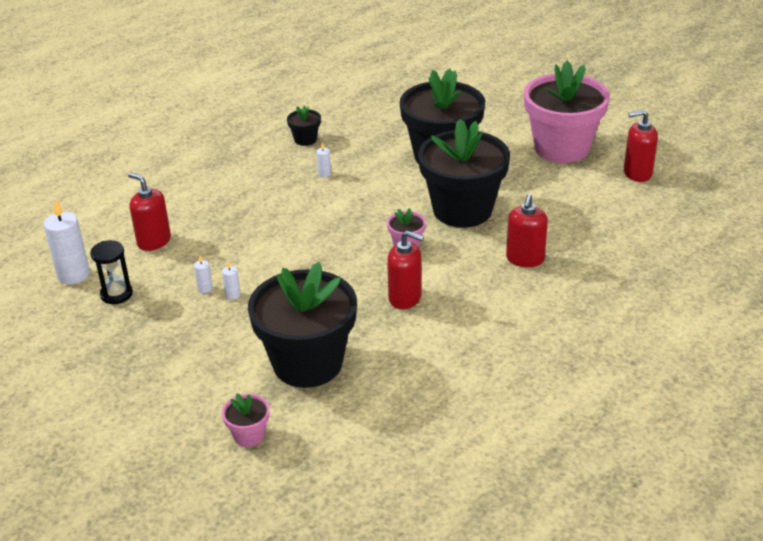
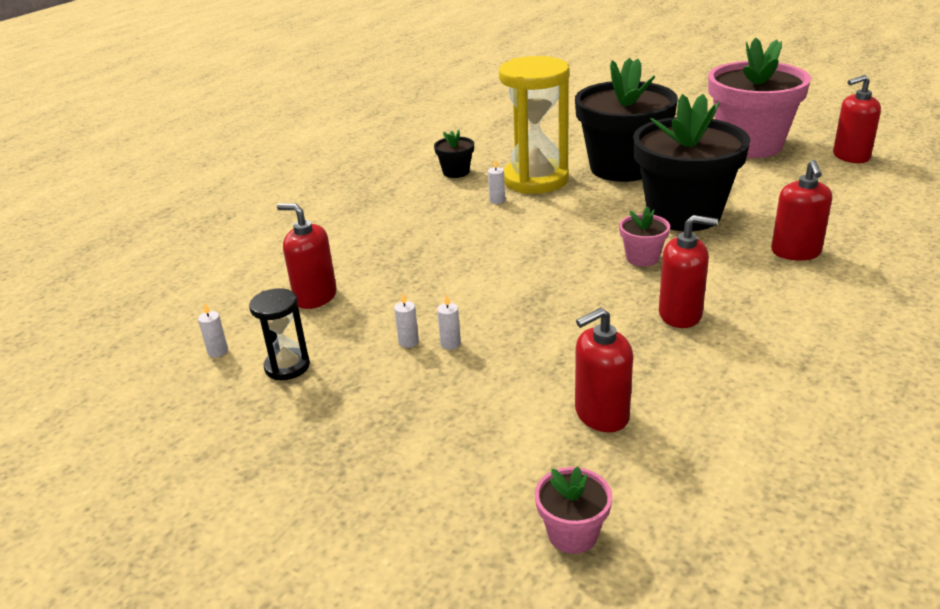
camera: 10 degrees left, 5 degrees down
(73, 275) = (218, 351): white candle -> white candle, size x0.46
(307, 363) = (601, 414): black flower pot -> red soap dispenser
(365, 157) = (535, 180): none -> yellow hourglass

